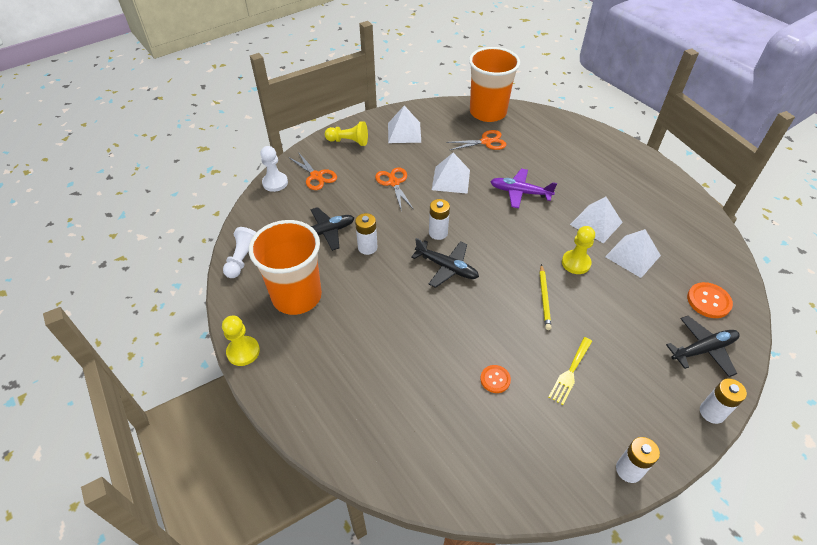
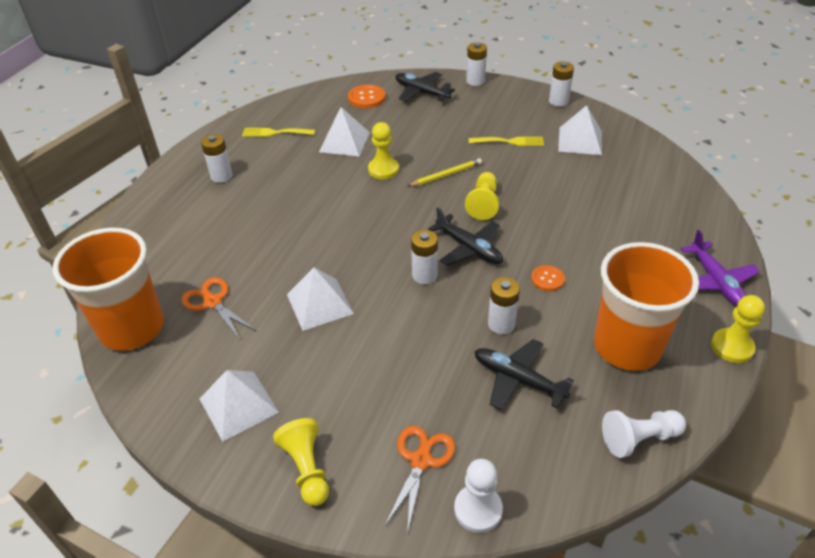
camera: 120 degrees left, 5 degrees down
(394, 183) = (367, 357): orange scissors -> none
(446, 267) = (469, 248): black plane -> black plane turned 135 degrees clockwise
(490, 302) = (483, 203): none -> yellow pawn
(495, 379) = (559, 174): orange button -> orange button (547, 279)
(520, 192) = (302, 237): purple plane -> purple plane (715, 281)
(596, 223) = (314, 172): white pyramid -> white pyramid (580, 140)
(618, 176) = (221, 176): none -> white battery
(669, 220) = (275, 133): none -> yellow fork

